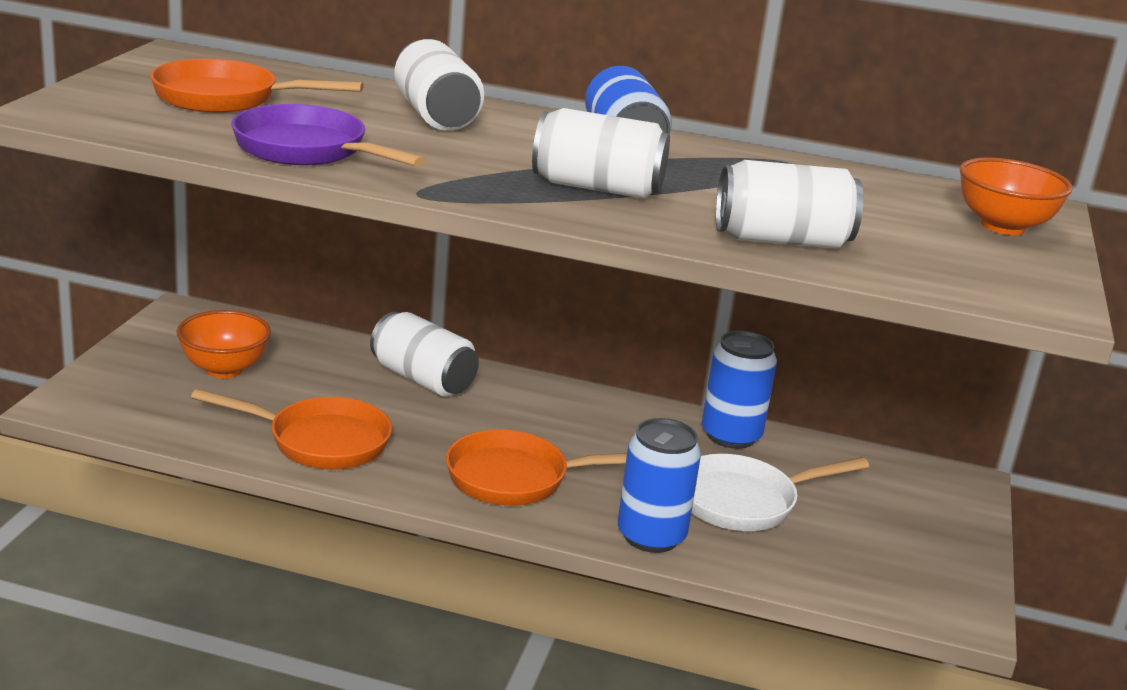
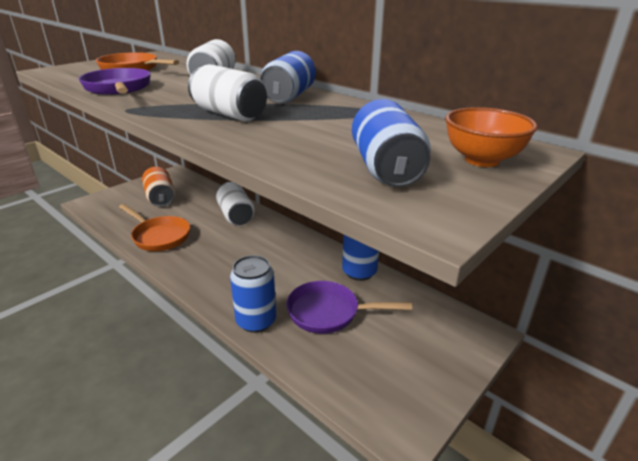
camera: 30 degrees right, 5 degrees up
(224, 369) = (160, 198): orange bowl -> orange can
(516, 479) = (223, 272): orange pan -> none
(744, 502) = (329, 313): white pan -> purple pan
(781, 240) = (288, 151): white can -> none
(923, 251) = (386, 169): none -> blue can

